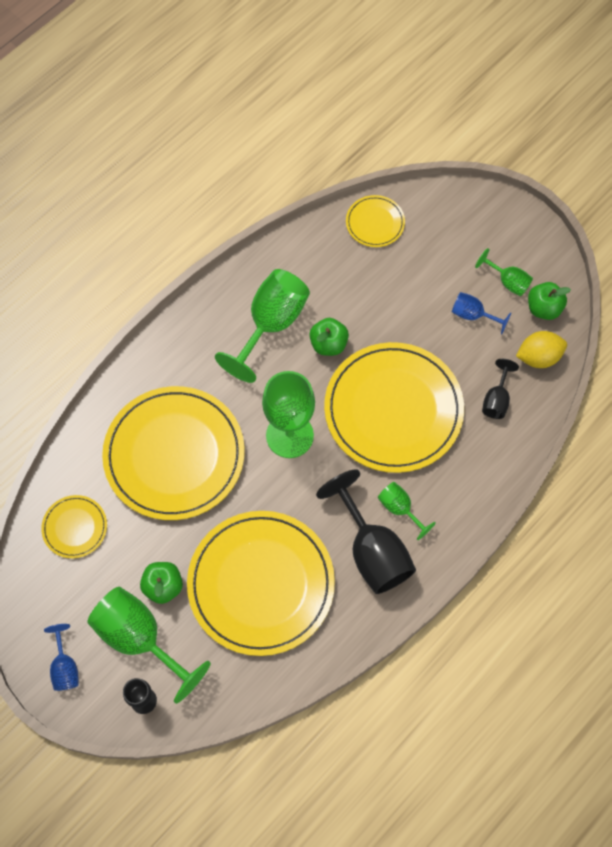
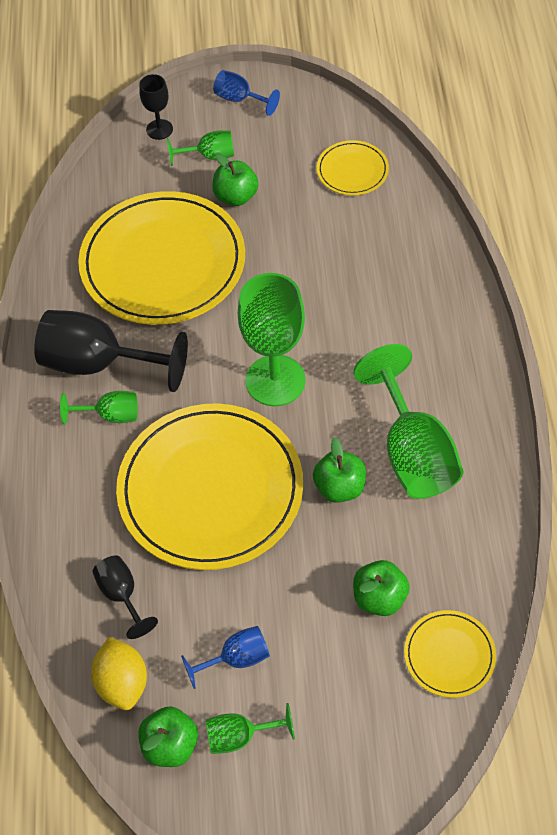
camera: 135 degrees right, 10 degrees down
(140, 638) = (209, 156): green goblet -> green goblet, size x0.51
(174, 455) = (348, 279): yellow plate -> none
(375, 276) = (379, 598): none -> green apple
(538, 357) = (122, 683): yellow lemon -> yellow lemon turned 45 degrees counterclockwise

